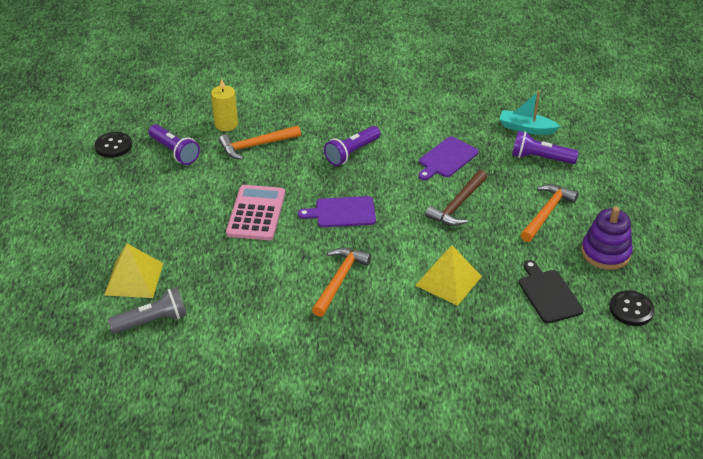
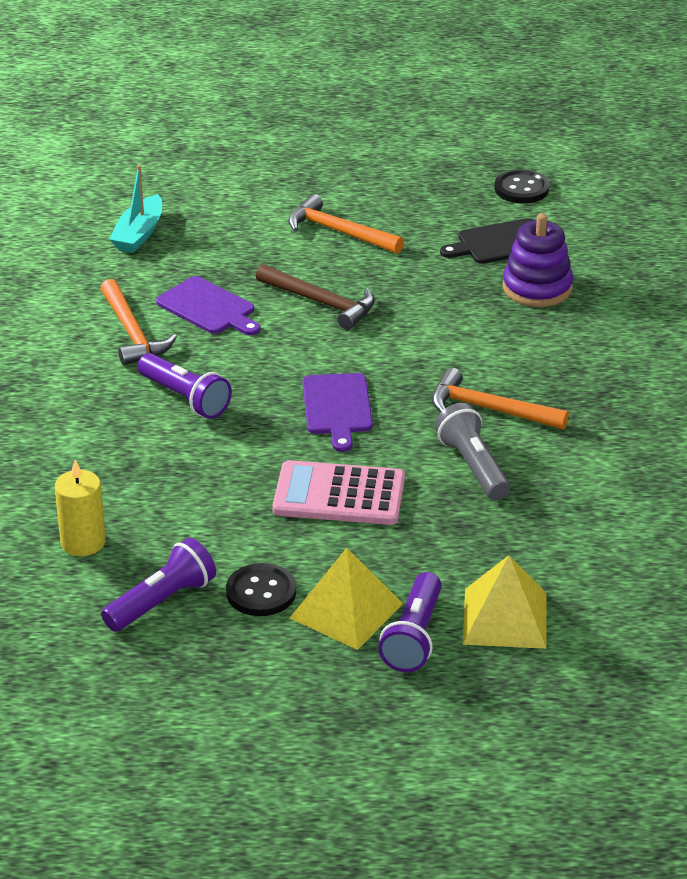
camera: 90 degrees left, 5 degrees down
(113, 146) = (135, 686): black button -> black button (261, 592)
(152, 321) = (597, 588): grey flashlight -> grey flashlight (473, 466)
(255, 146) = (153, 503): orange hammer -> orange hammer (132, 333)
(448, 280) = (482, 317): yellow pyramid -> yellow pyramid (346, 610)
(540, 158) = (214, 228): purple flashlight -> purple flashlight (414, 637)
(605, 253) = (419, 196): purple stacking toy -> purple stacking toy (537, 288)

